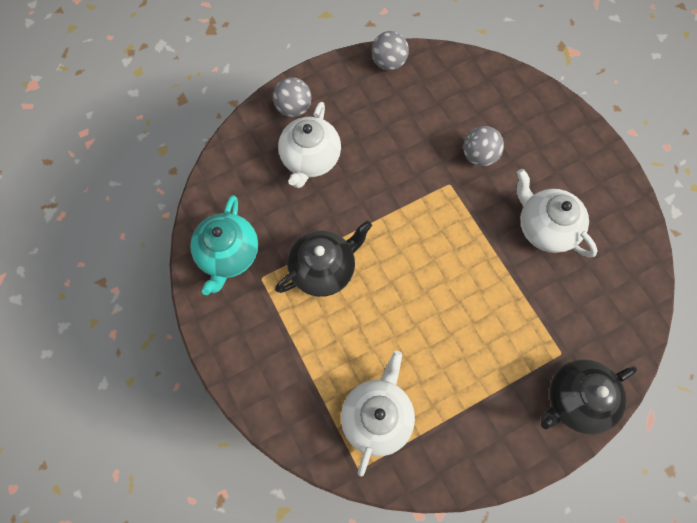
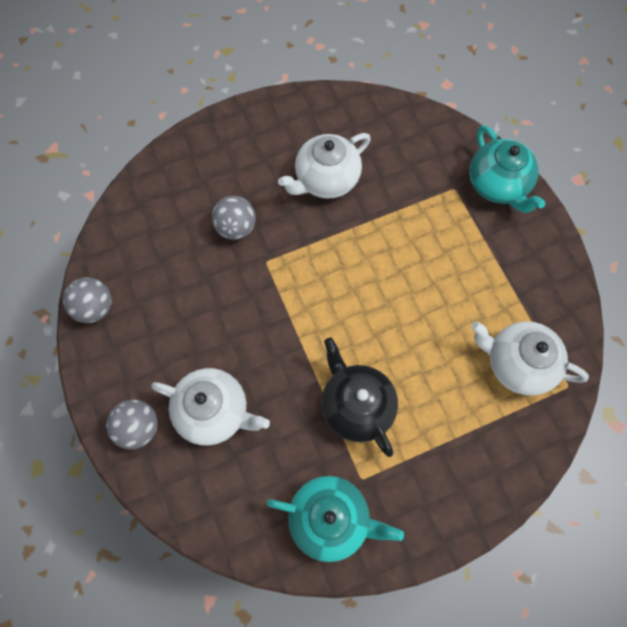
camera: 85 degrees left, 0 degrees up
(575, 400) = (497, 185): black teapot -> turquoise teapot

